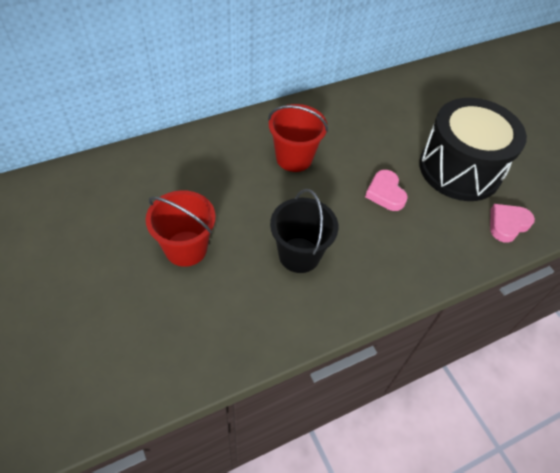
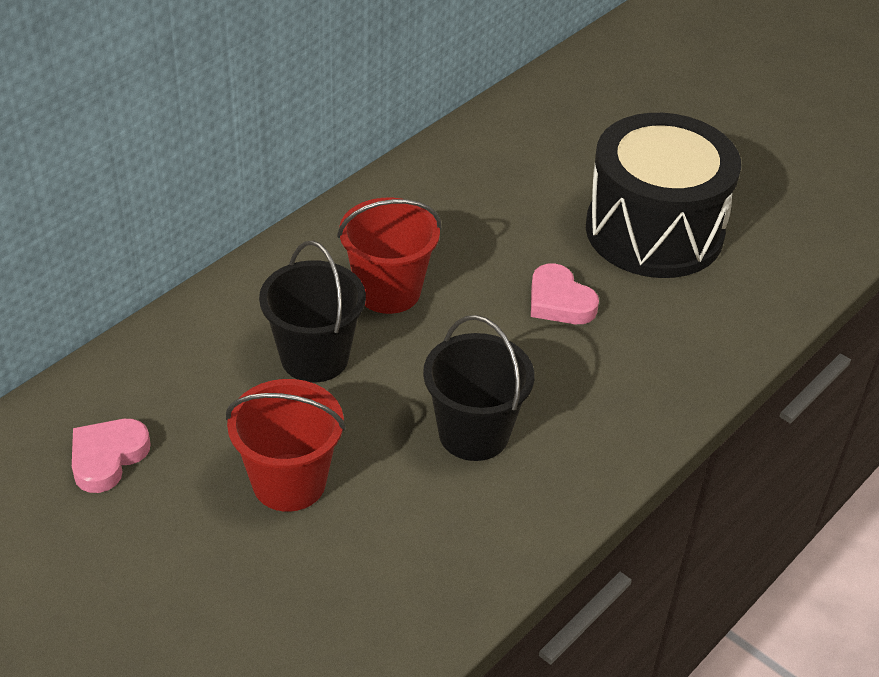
camera: 20 degrees left, 10 degrees down
(236, 183) = (314, 357): none -> black bucket
(507, 224) = (759, 291): pink heart -> pink heart (107, 457)

